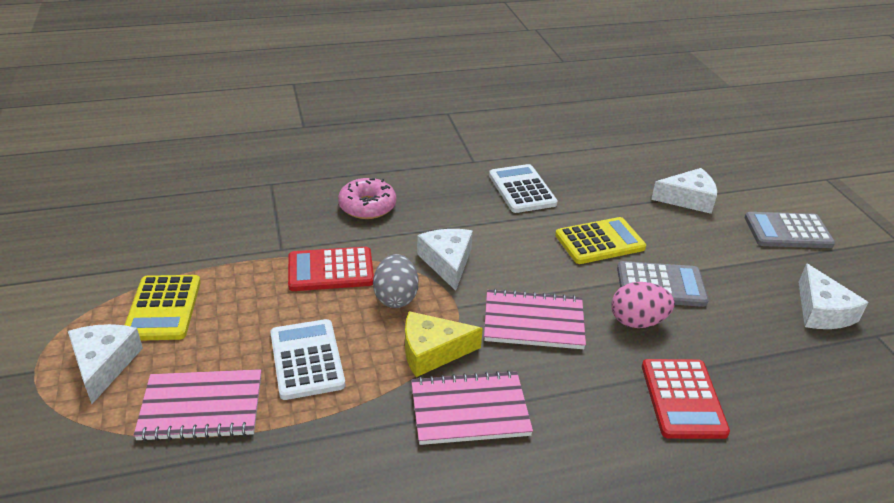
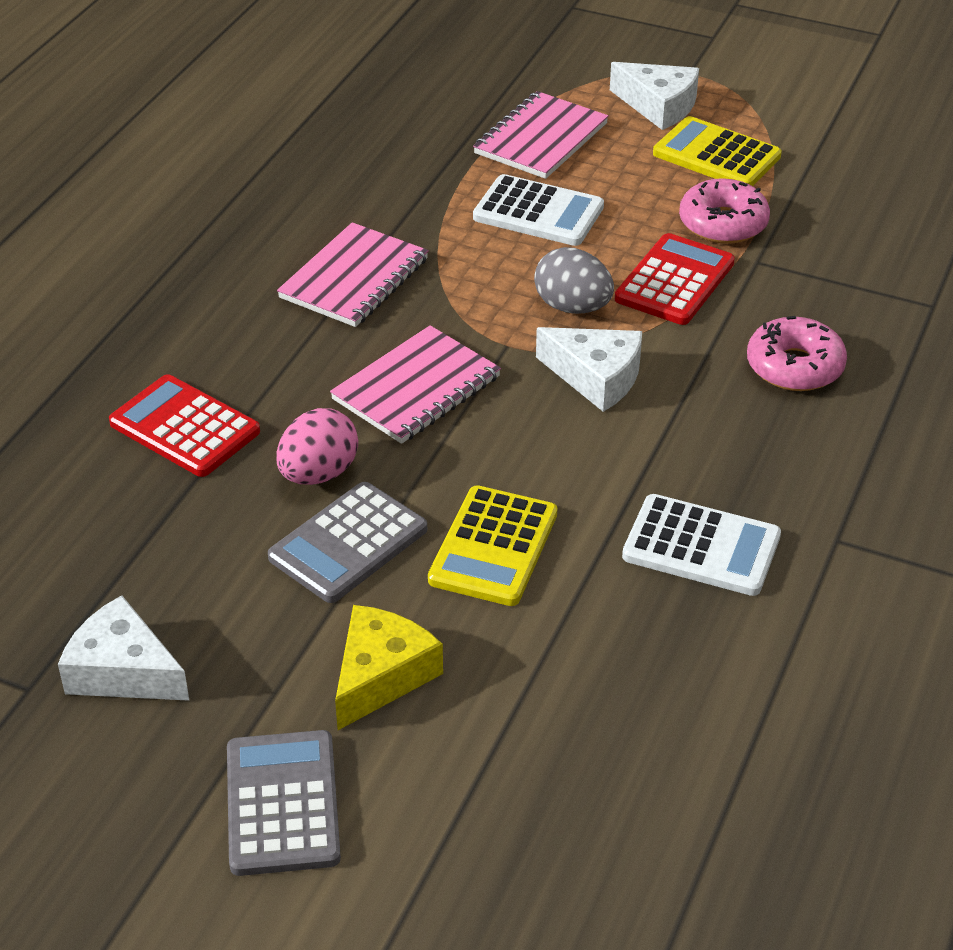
camera: 130 degrees right, 5 degrees up
(250, 275) = (723, 223): none -> pink donut
(432, 351) = (457, 293): yellow cheese -> yellow cheese (381, 675)
(688, 199) = (486, 742): white cheese -> none
(788, 231) = (282, 803): grey calculator -> grey calculator turned 45 degrees counterclockwise

